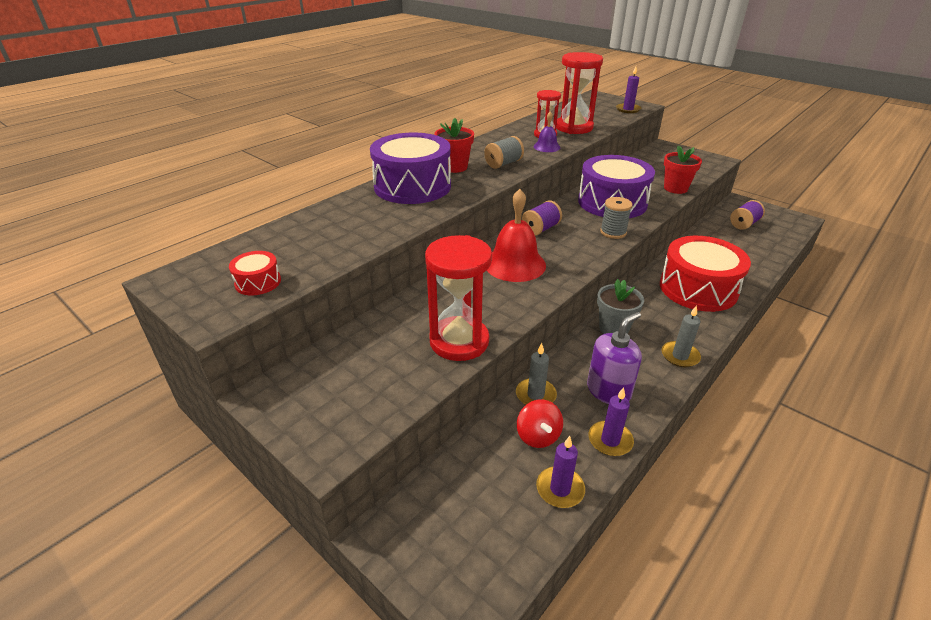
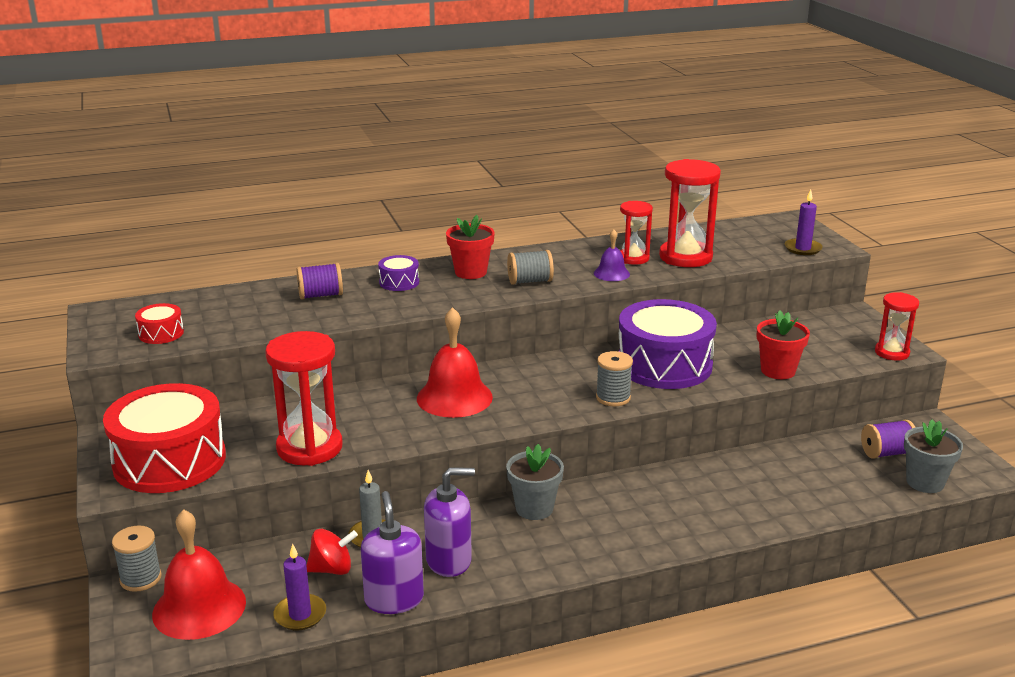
camera: 30 degrees right, 10 degrees down
(390, 522) = (140, 578): none -> grey spool
(412, 186) = (399, 282): purple drum -> purple drum, size x0.44
(472, 525) = (199, 607): none -> red bell
(538, 436) = (332, 569): red spinning top -> red spinning top turned 120 degrees counterclockwise
(540, 229) = (533, 370): purple spool -> purple spool (320, 295)
(610, 440) = (394, 599): purple candle -> purple soap dispenser
(680, 356) = (572, 560): grey candle -> none
(698, 288) = (698, 504): red drum -> red drum (169, 461)
(713, 162) = (891, 353): none -> red hourglass
(782, 235) = (925, 482): none -> grey flower pot

